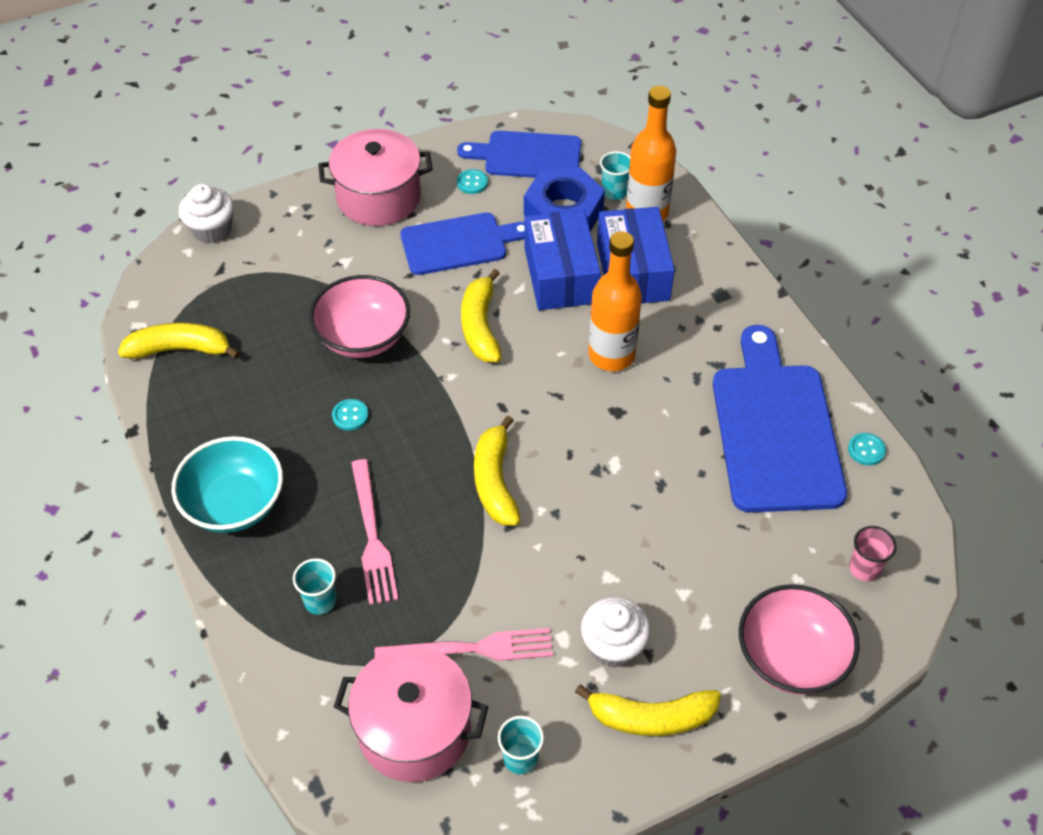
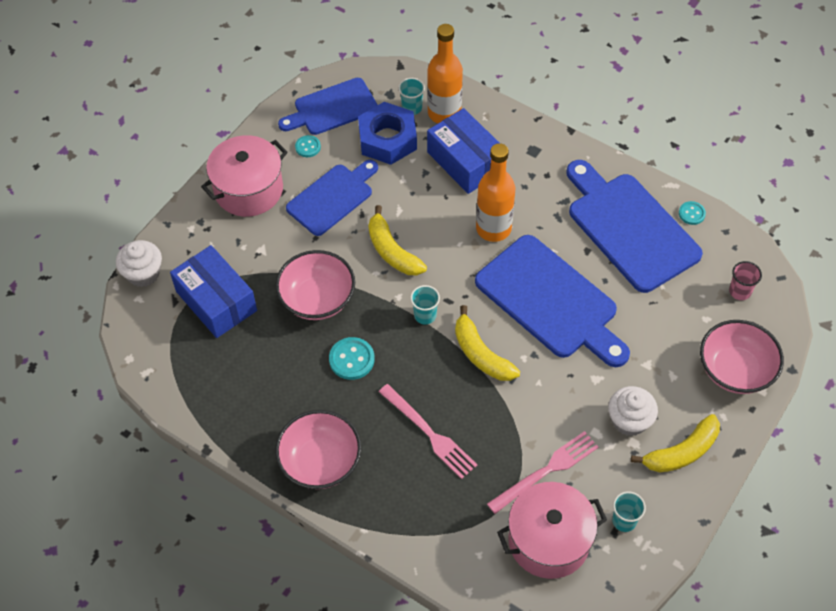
camera: 30 degrees left, 5 degrees up
(180, 349) = (193, 374): yellow banana -> none
(234, 504) = (320, 462): turquoise bowl -> pink bowl
(320, 601) = (428, 494): turquoise cup -> turquoise cup (425, 315)
(350, 416) = (351, 359): turquoise button -> turquoise button, size x1.61
(560, 275) = (419, 187): blue box -> blue box (216, 301)
(619, 464) = (550, 301): none -> blue cutting board

